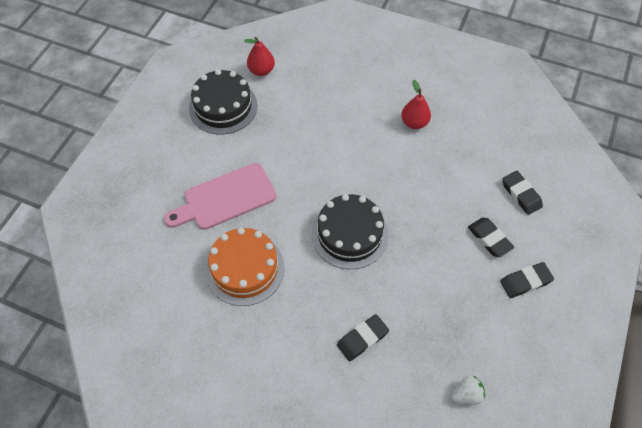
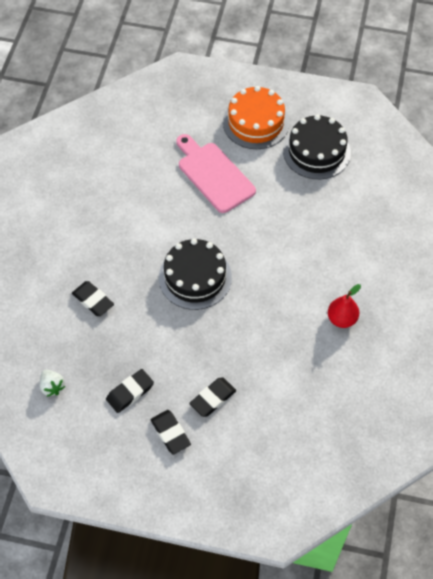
camera: 80 degrees right, 0 degrees up
(245, 268) = (146, 203): orange cake -> orange cake (256, 122)
(261, 70) = (372, 173): red pear -> none
(521, 194) = (273, 427): black eraser -> black eraser (130, 392)

